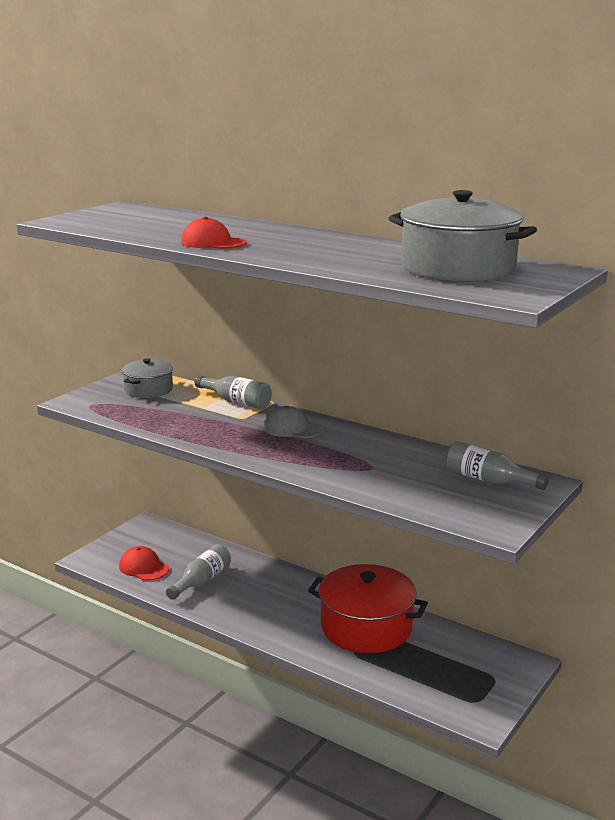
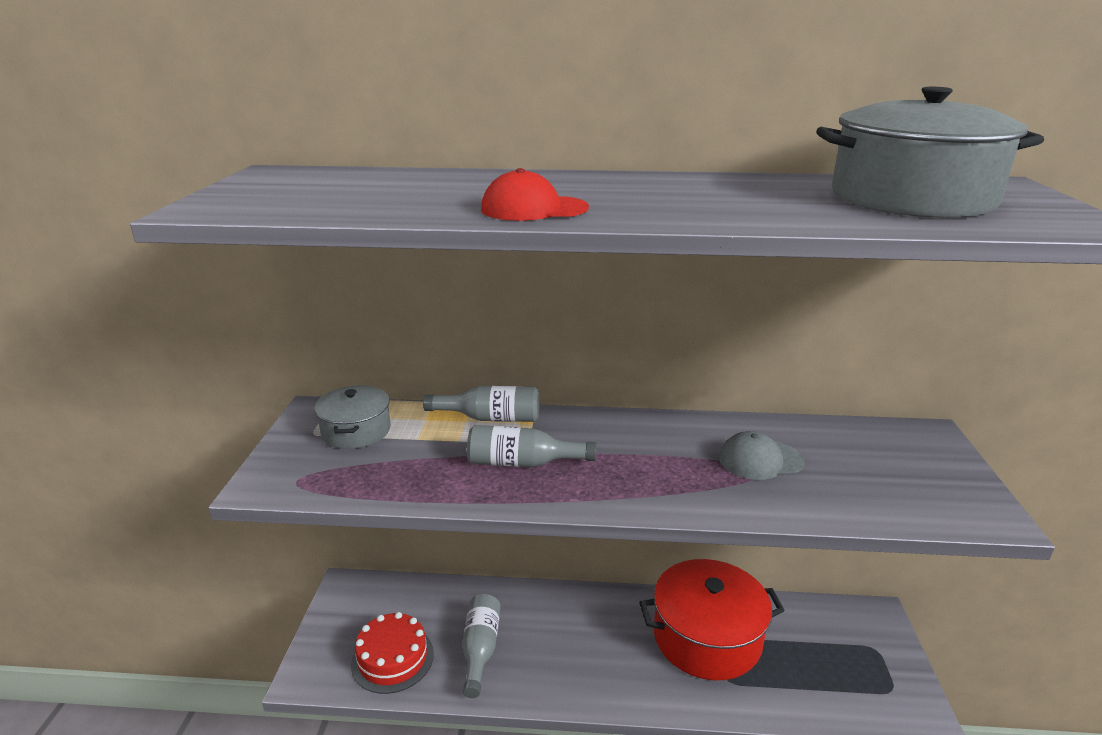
camera: 30 degrees left, 5 degrees up
(143, 567) = (392, 658): red cap -> red cake
(293, 428) = (603, 439): grey cap -> grey cap (760, 460)
(488, 480) = (884, 448): grey bottle -> grey bottle (522, 463)

